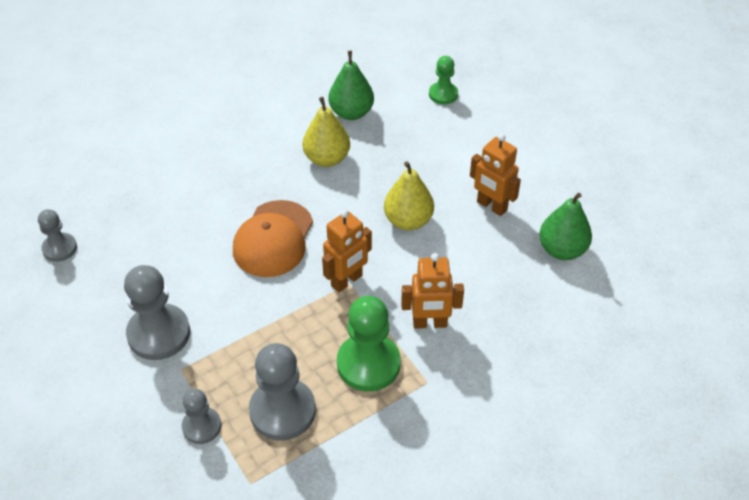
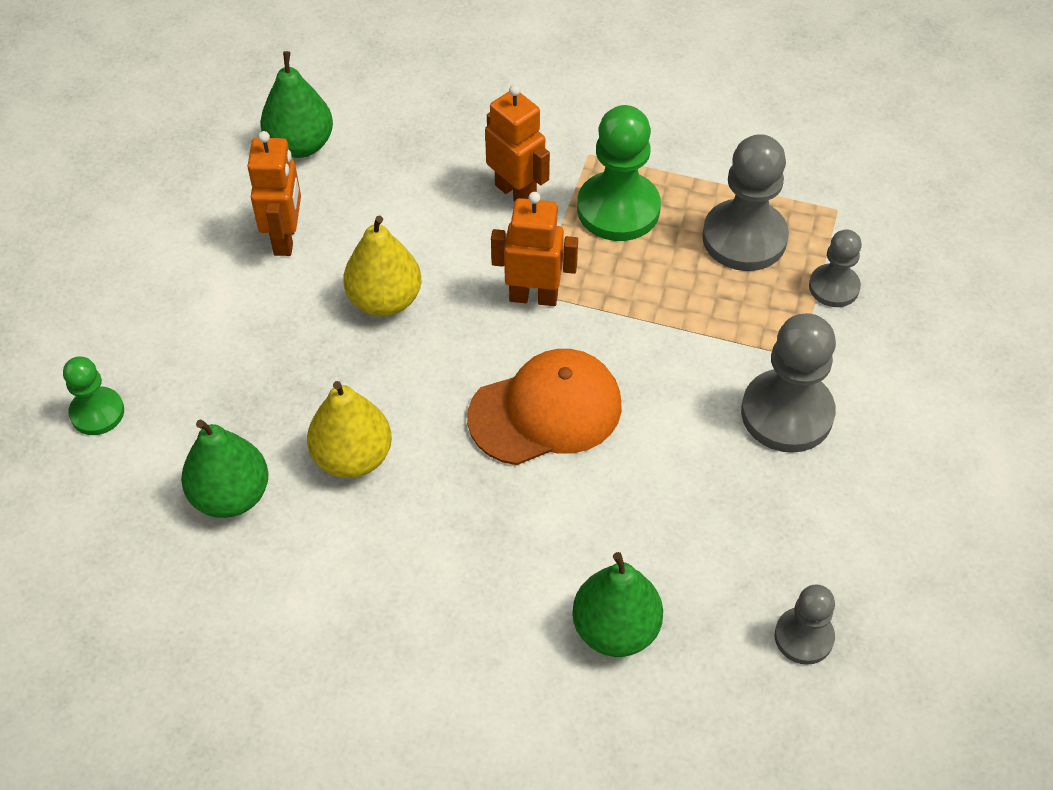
camera: 130 degrees left, 5 degrees up
(144, 190) = (615, 629): none -> green pear

